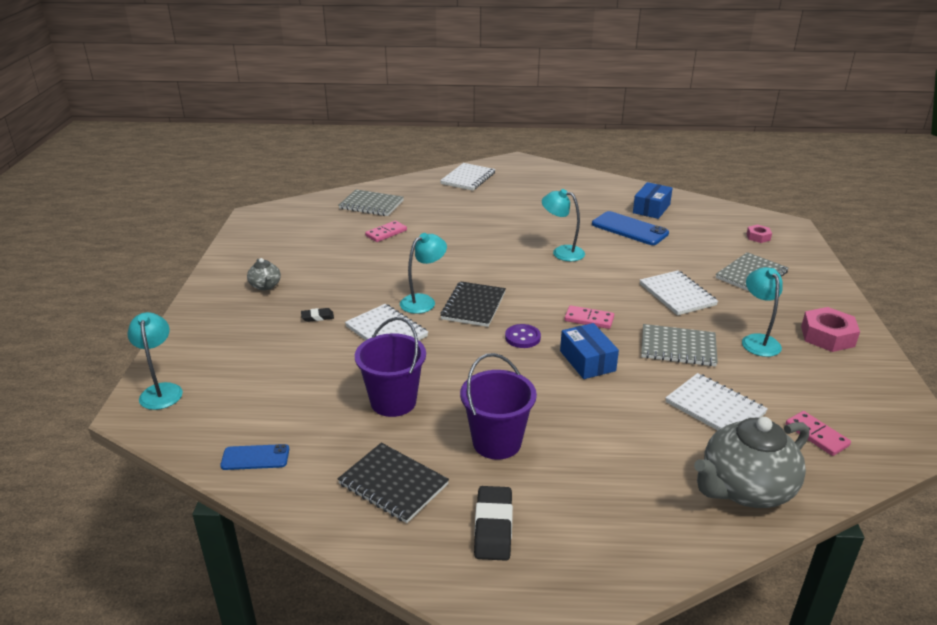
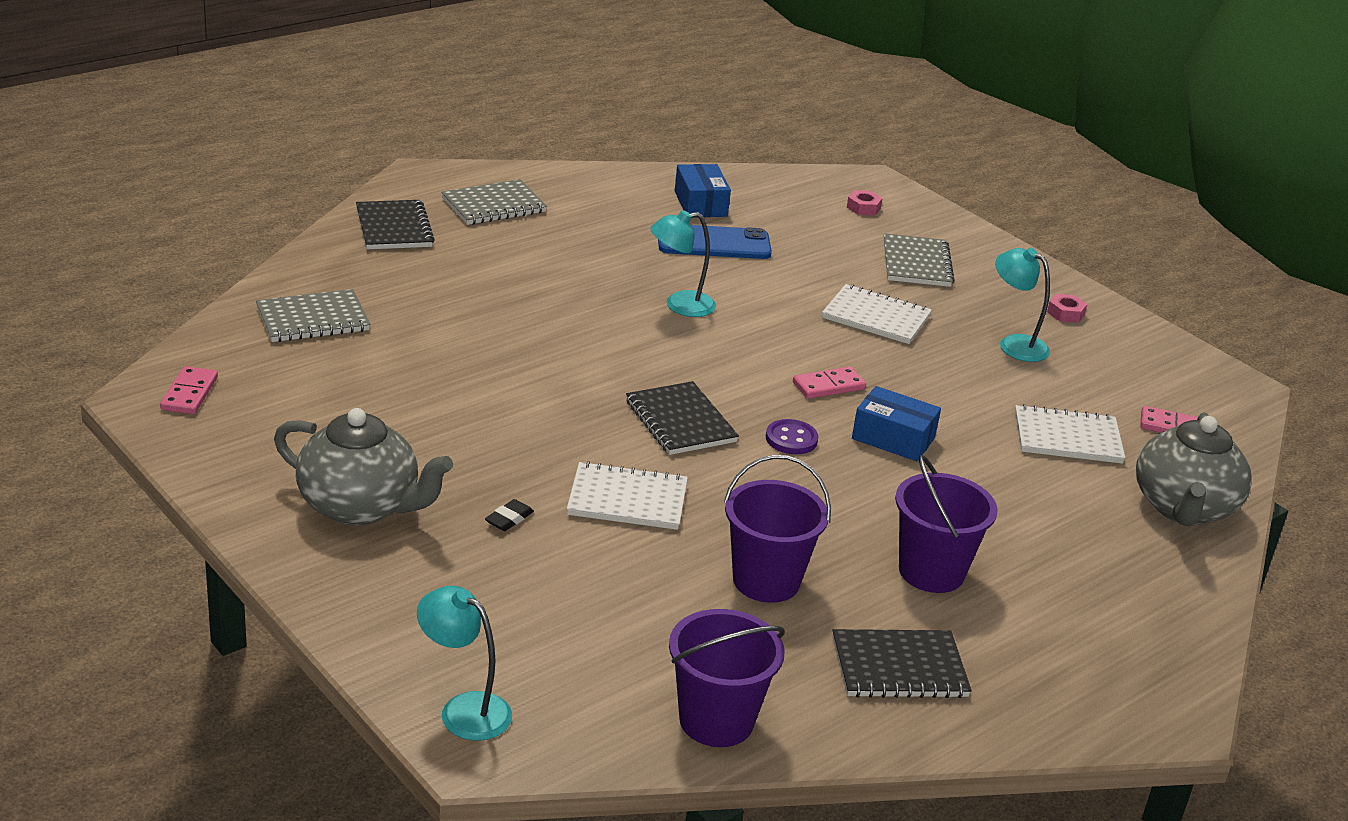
camera: 45 degrees left, 0 degrees up
(255, 457) = (716, 720): blue phone -> purple bucket
(265, 286) = (361, 506): grey teapot -> grey teapot, size x2.05
(386, 233) = (409, 359): pink domino -> pink domino (189, 394)
(423, 301) = (611, 440): turquoise lamp -> none
(468, 178) = (394, 228): white notebook -> black notebook
(493, 527) = (1043, 656): black eraser -> none
(678, 347) = (956, 384): grey notebook -> grey notebook (494, 205)
(827, 336) = (1065, 313): pink nut -> pink nut, size x0.55

